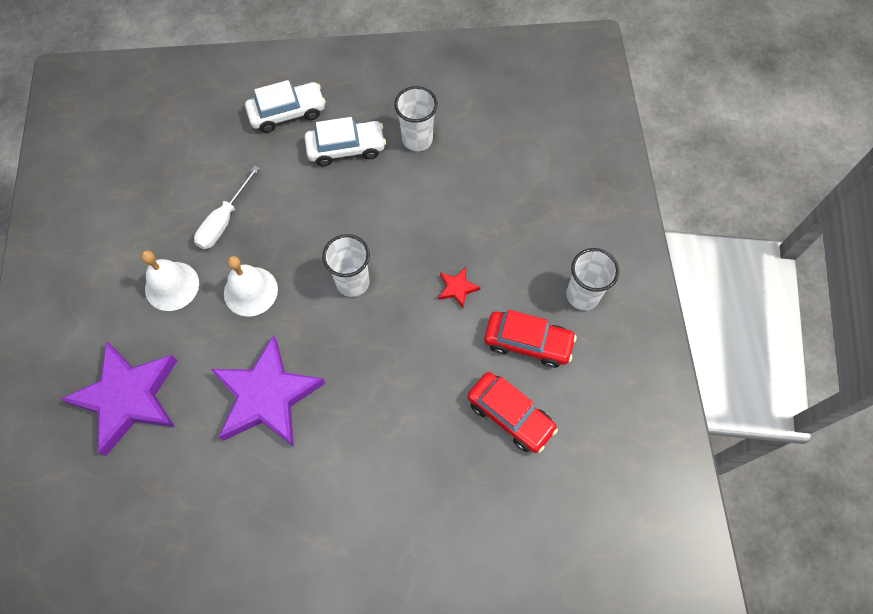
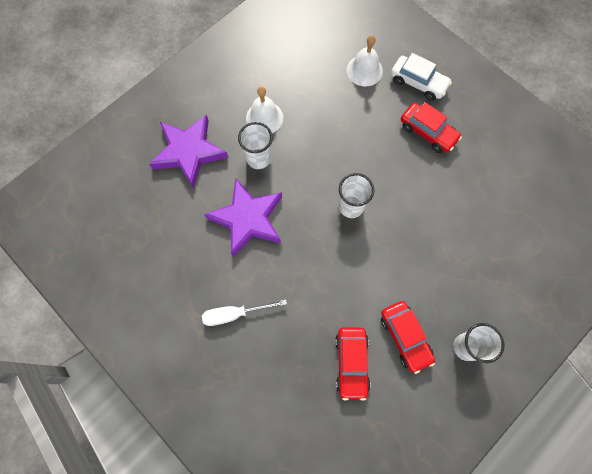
camera: 50 degrees right, 5 degrees up
(224, 221) = (323, 109): white screwdriver -> white screwdriver (234, 314)
(250, 291) = (297, 159): white bell -> white bell (364, 70)
(346, 148) = (428, 132): white car -> red car
(417, 139) = (473, 165): white cup -> white cup (258, 159)
(457, 288) = (401, 268): red star -> none

